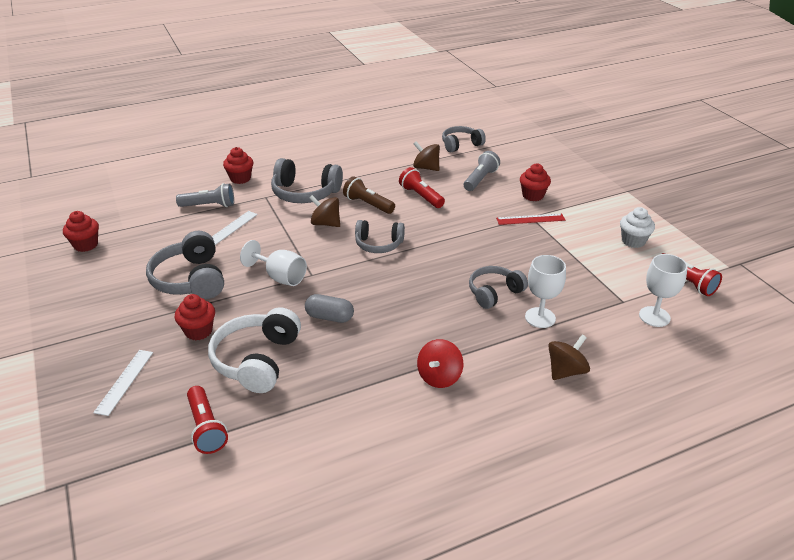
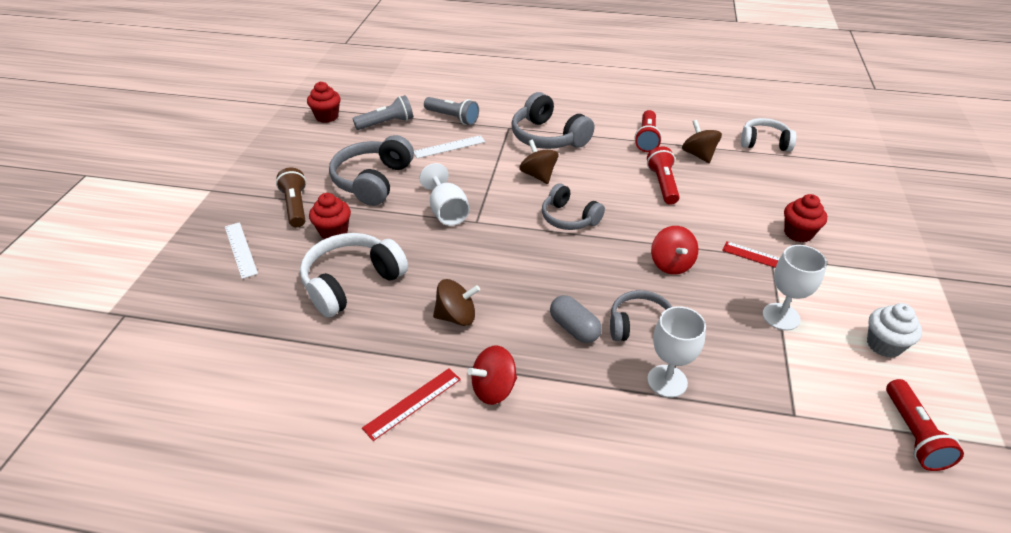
camera: 35 degrees right, 5 degrees up
(124, 381) = (240, 249): white ruler -> white ruler turned 75 degrees counterclockwise
(206, 428) = (255, 324): red flashlight -> red flashlight (647, 139)
(240, 178) = (503, 101): red cupcake -> none
(329, 317) = (451, 272): grey capsule -> grey capsule (574, 328)
(368, 204) = (598, 172): brown flashlight -> brown flashlight (295, 206)
(393, 414) = (412, 403): none -> red ruler
(461, 145) = (764, 143): grey headphones -> white headphones
(476, 246) = (671, 264): none -> red spinning top
(480, 179) = (750, 190): grey flashlight -> grey flashlight (386, 123)
(566, 371) = (637, 460): brown spinning top -> brown spinning top (456, 317)
(654, 316) = (819, 456): white goblet -> white goblet (781, 316)

